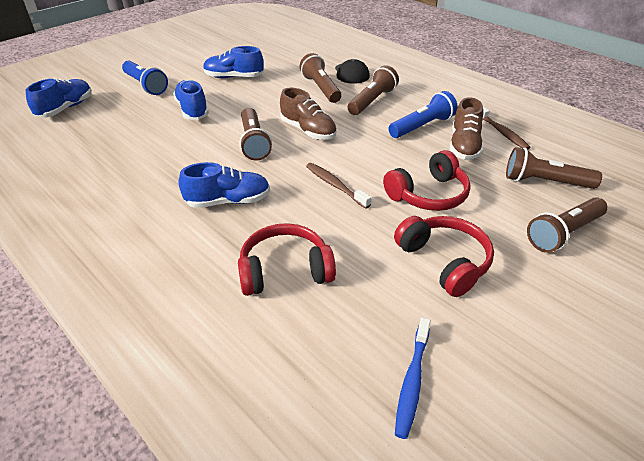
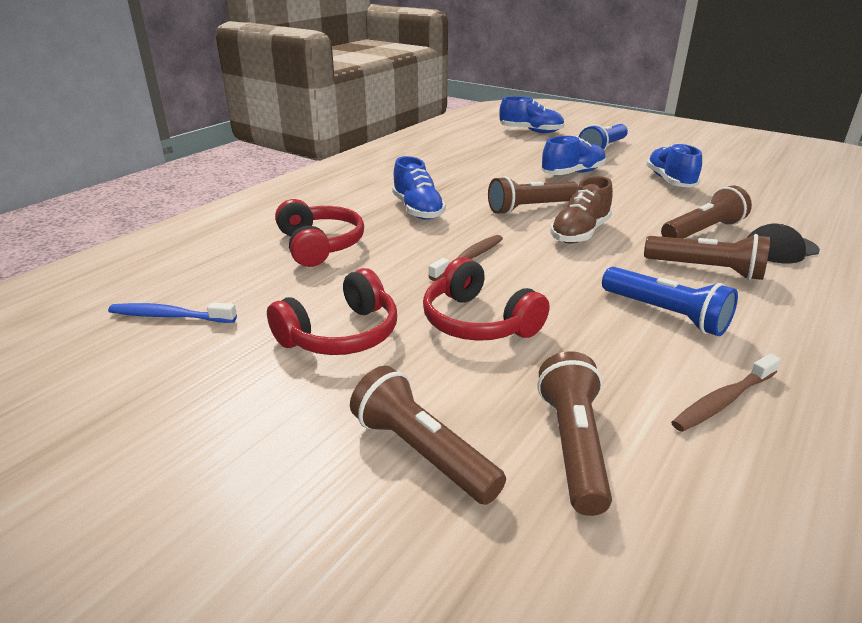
camera: 80 degrees right, 10 degrees down
(464, 146) = (636, 355): brown shoe -> none

